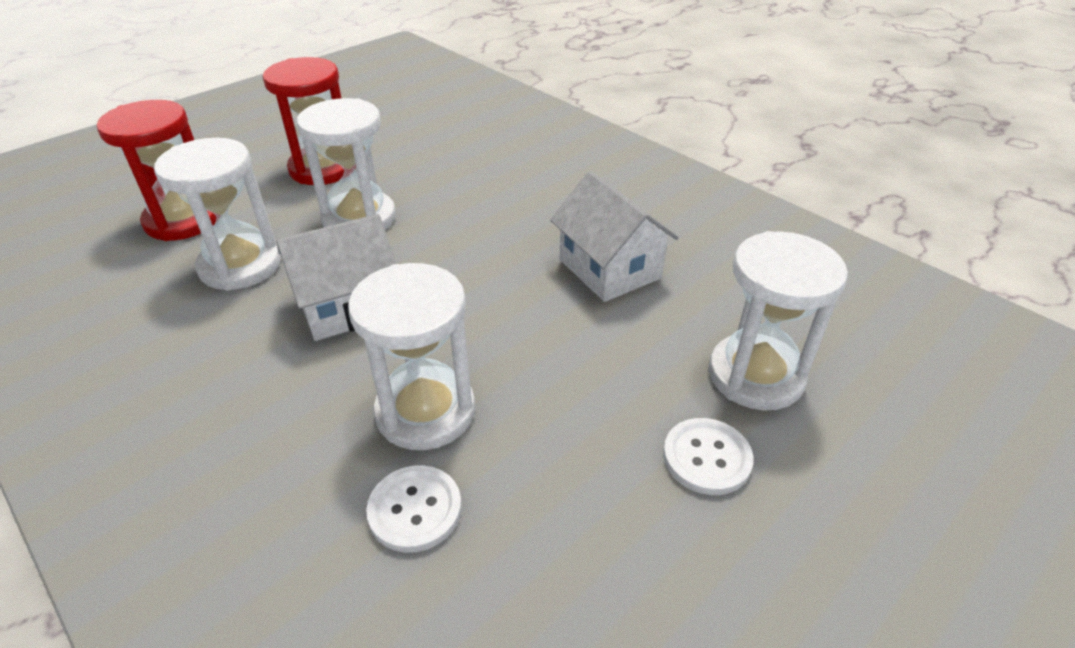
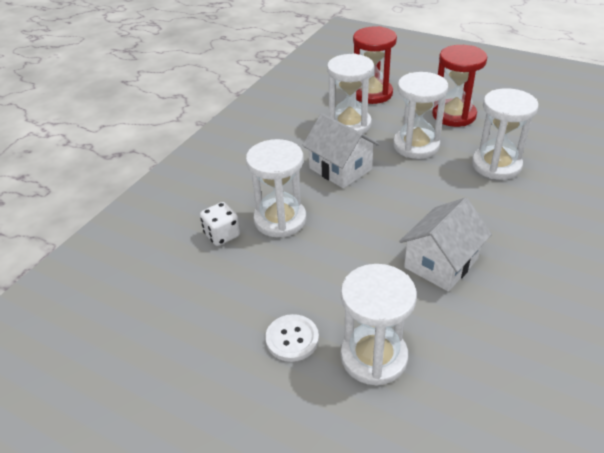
camera: 75 degrees right, 0 degrees up
(415, 510) = (222, 235): white button -> white dice
(455, 172) = (496, 165): none -> white hourglass

